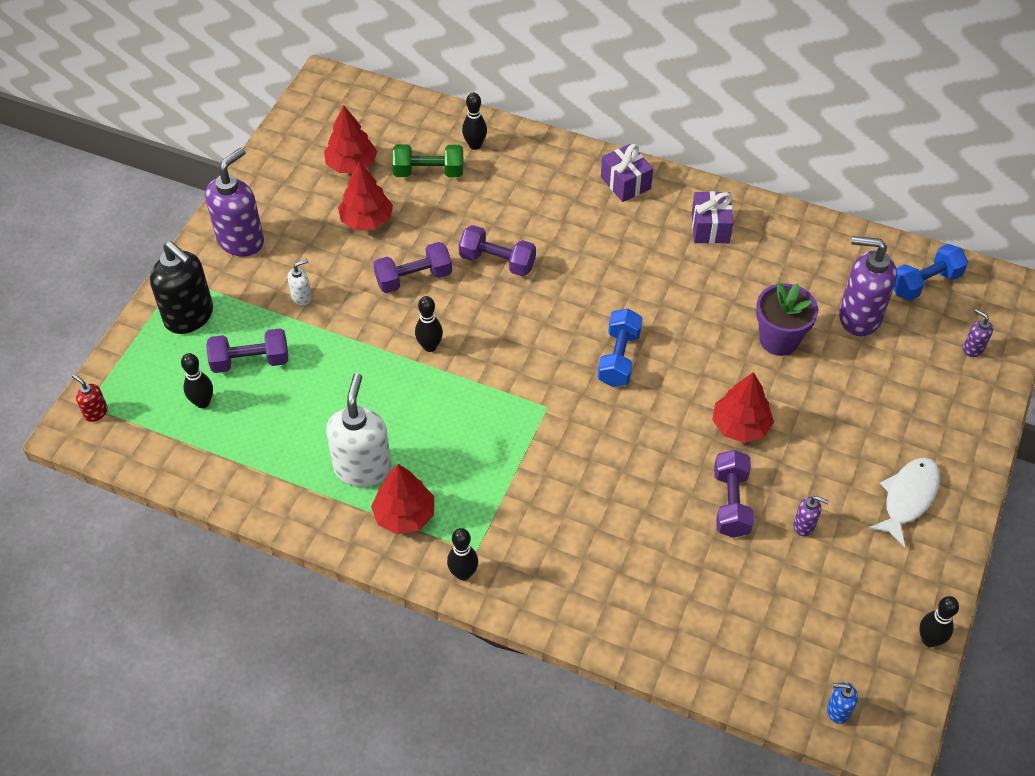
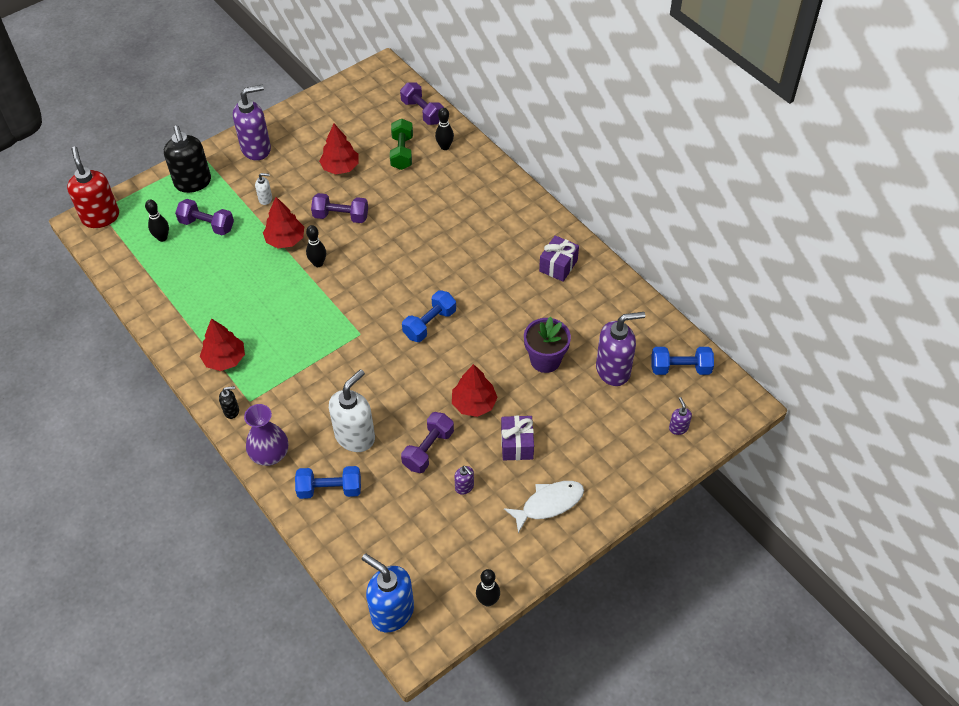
camera: 30 degrees right, 0 degrees up
(96, 412) = (100, 217): red soap dispenser -> red soap dispenser, size x2.19
(351, 165) = (358, 128): red tree -> red tree (285, 240)
(363, 468) = (222, 319): white soap dispenser -> white soap dispenser (355, 436)
(429, 172) = (402, 152): green dumbbell -> green dumbbell turned 60 degrees clockwise
(463, 574) = (231, 411): black bowling pin -> black soap dispenser
(497, 261) = (401, 228): purple dumbbell -> purple dumbbell (422, 112)
(552, 602) = (270, 454): none -> purple vase
(625, 183) = (524, 212): purple gift -> purple gift (517, 444)
(655, 607) = (330, 489): none -> blue dumbbell
(838, 710) = (392, 612): blue soap dispenser -> blue soap dispenser, size x2.19
(859, 317) = (613, 370): purple soap dispenser -> purple soap dispenser turned 120 degrees clockwise

